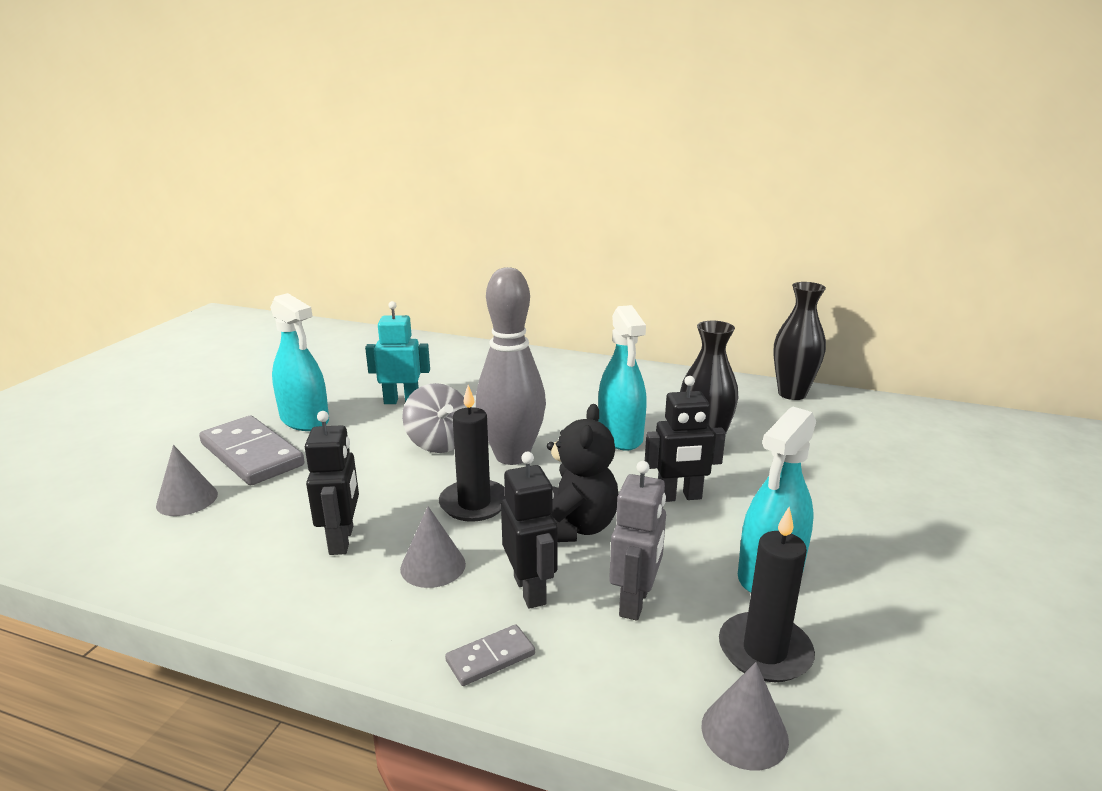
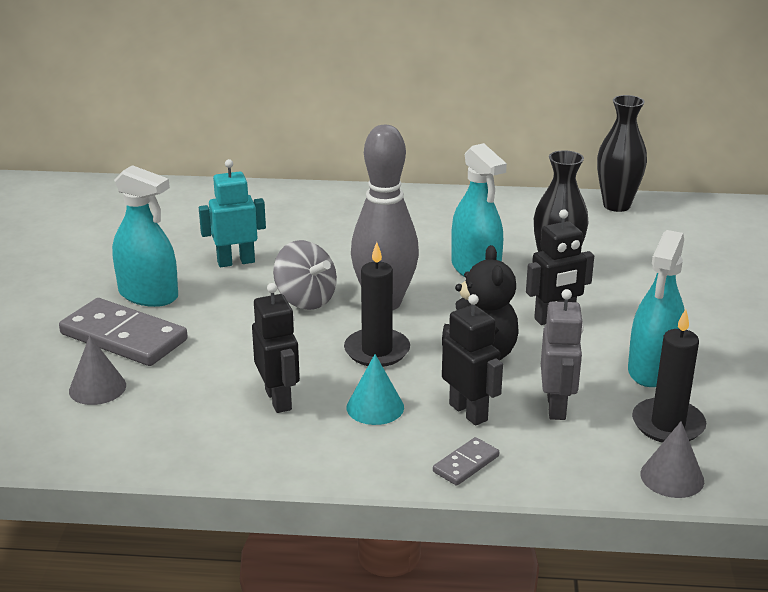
camera: 15 degrees left, 5 degrees up
(433, 566) = (375, 407): grey cone -> turquoise cone

